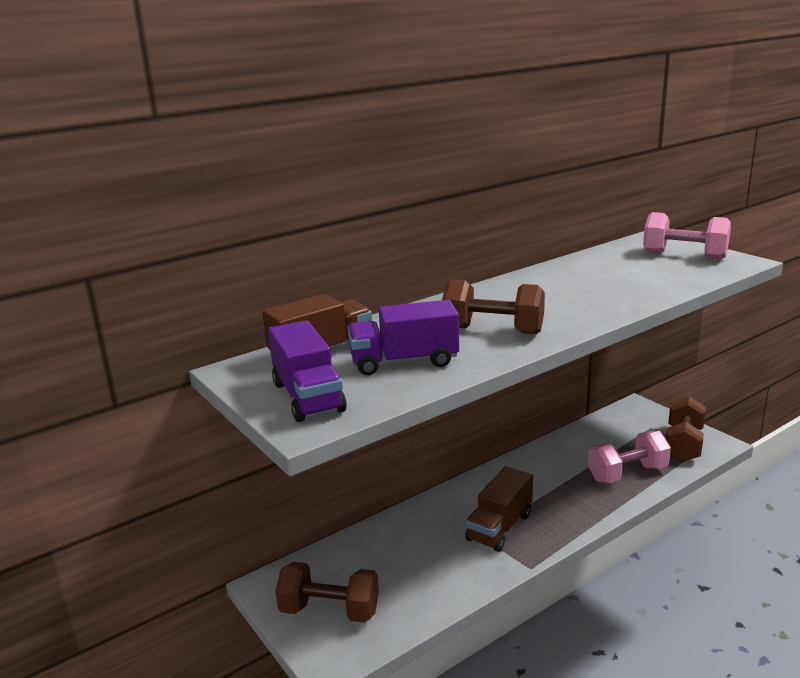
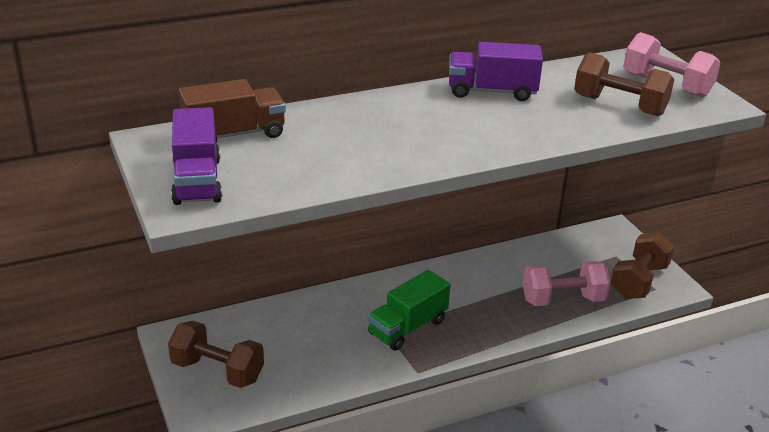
camera: 10 degrees right, 10 degrees up
(404, 362) = (302, 160): purple truck -> purple truck (491, 91)
(493, 330) = (407, 141): brown dumbbell -> brown dumbbell (619, 105)
(499, 527) = (407, 327): brown truck -> green truck

